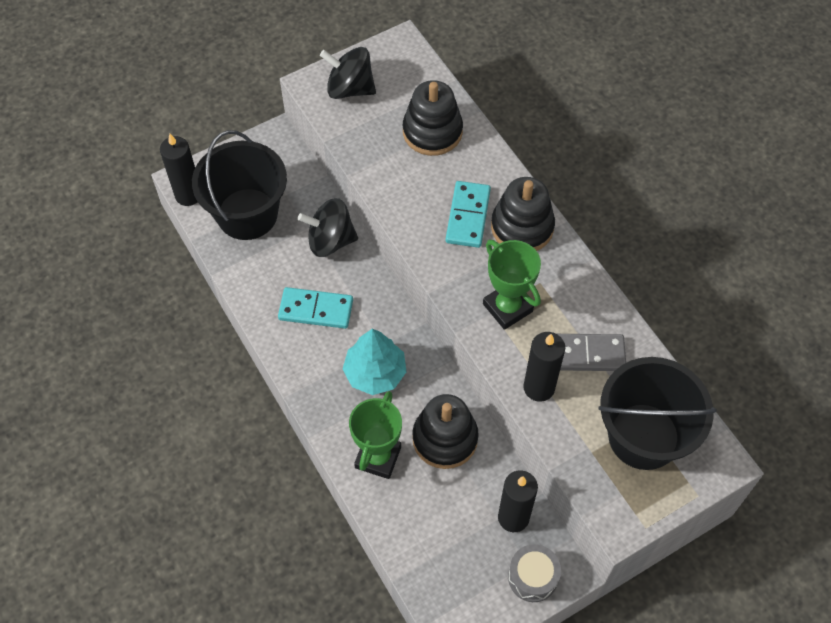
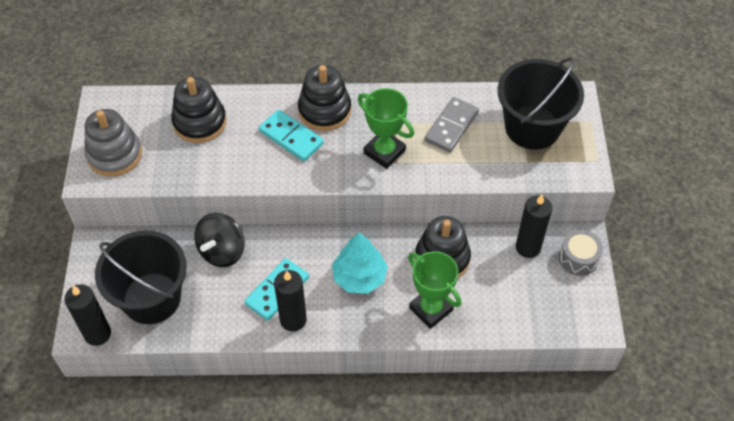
camera: 60 degrees left, 5 degrees down
(350, 88) = (114, 154): black spinning top -> grey stacking toy
(507, 308) = (384, 152): green trophy -> green trophy turned 45 degrees clockwise
(539, 387) = (460, 166): black candle -> black candle (293, 320)

